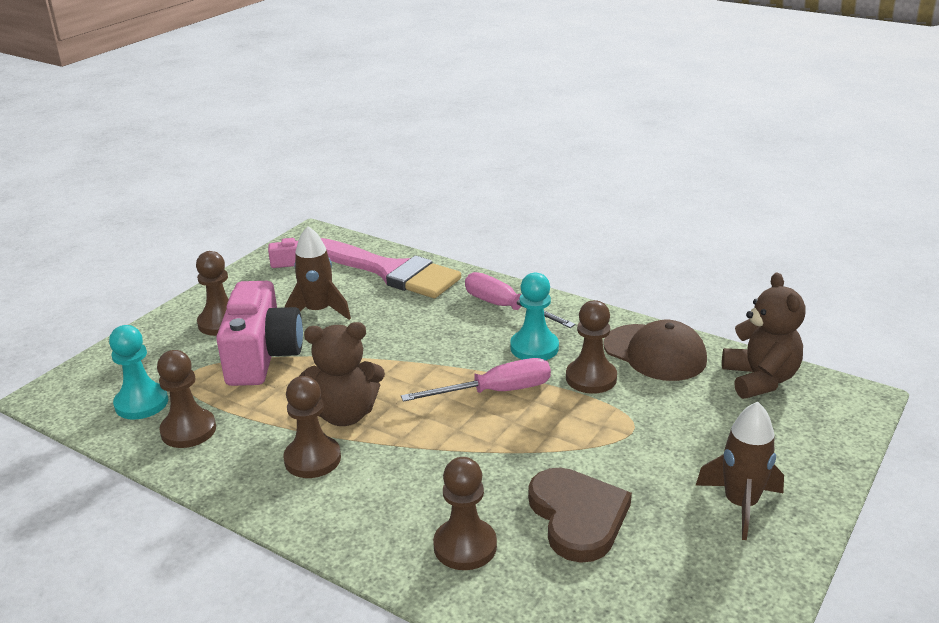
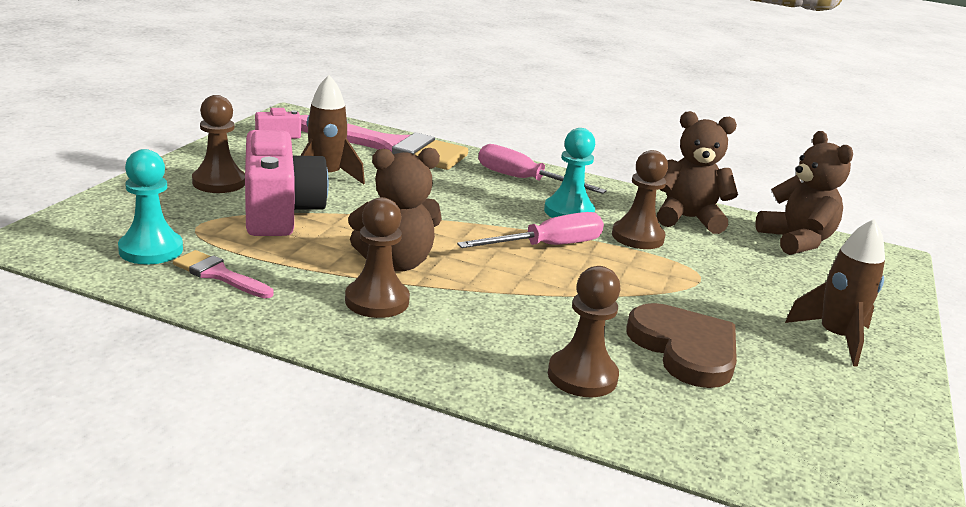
camera: 15 degrees left, 5 degrees down
(188, 430) = (219, 275): brown pawn -> pink brush
(655, 353) = (688, 219): brown cap -> brown teddy bear

